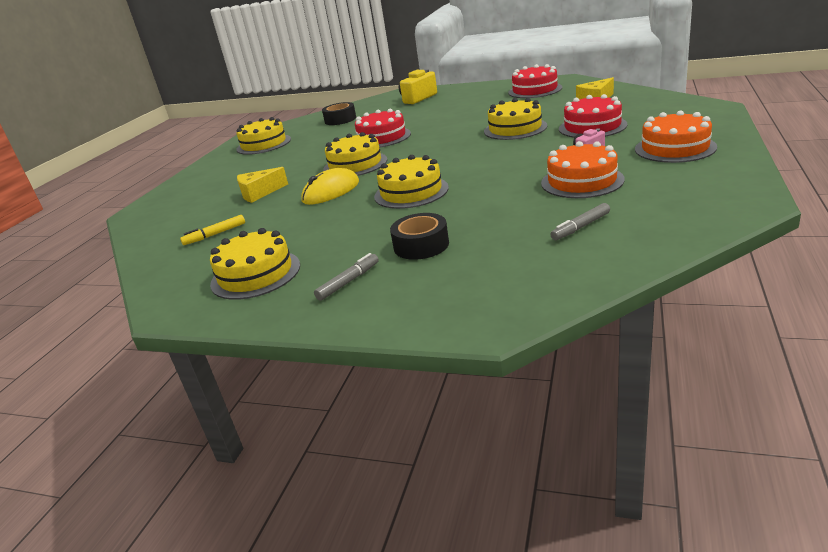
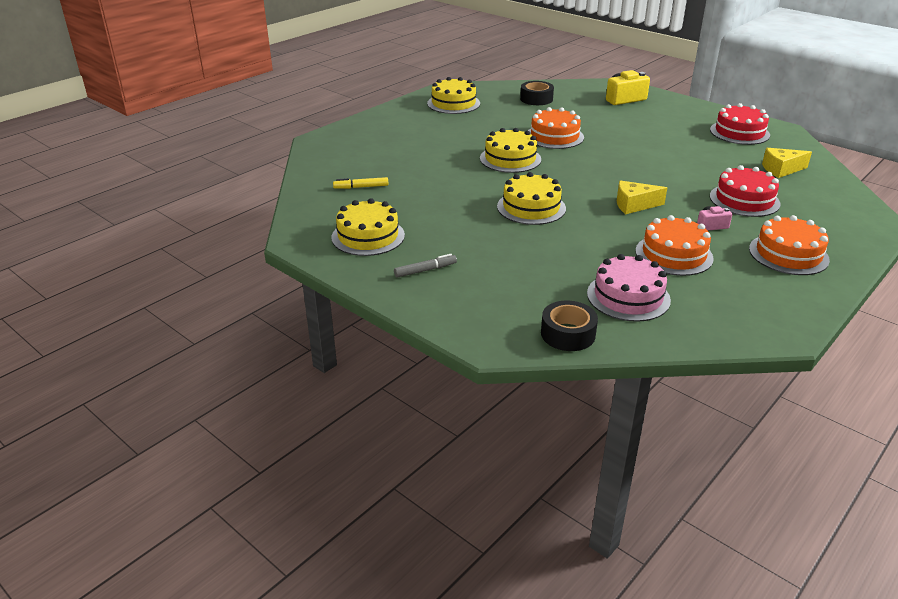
camera: 20 degrees right, 5 degrees up
(259, 193) = (416, 159): yellow cheese -> yellow cheese (634, 205)
(331, 191) = (471, 180): yellow mouse -> none
(382, 137) = (554, 136): red cake -> orange cake
(421, 245) = (498, 261): black tape -> black tape (568, 334)
(515, 129) = (675, 174): yellow cake -> none
(580, 227) = (628, 296): grey marker -> pink cake

